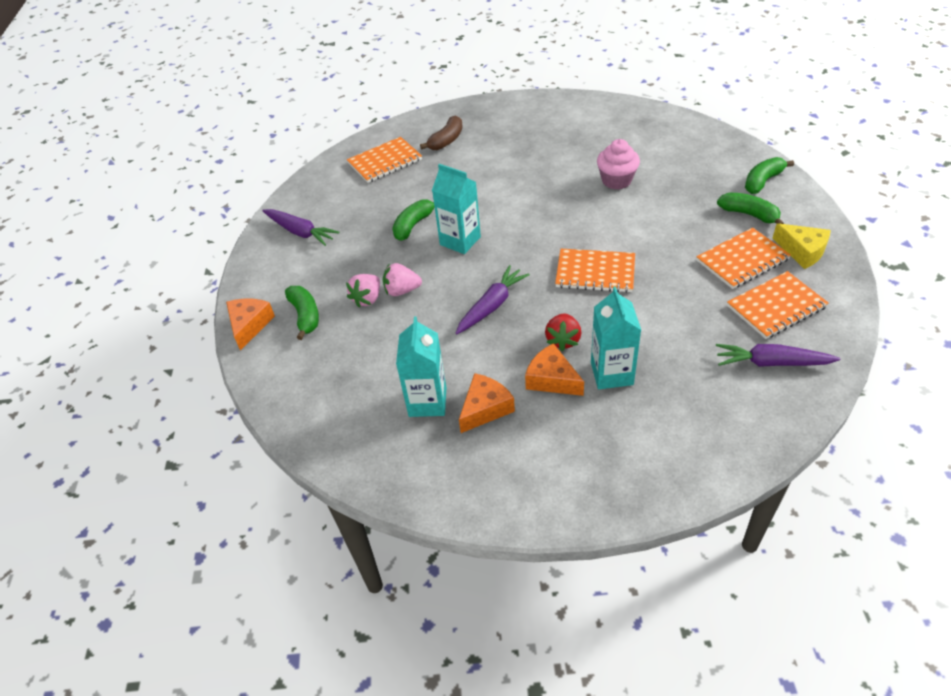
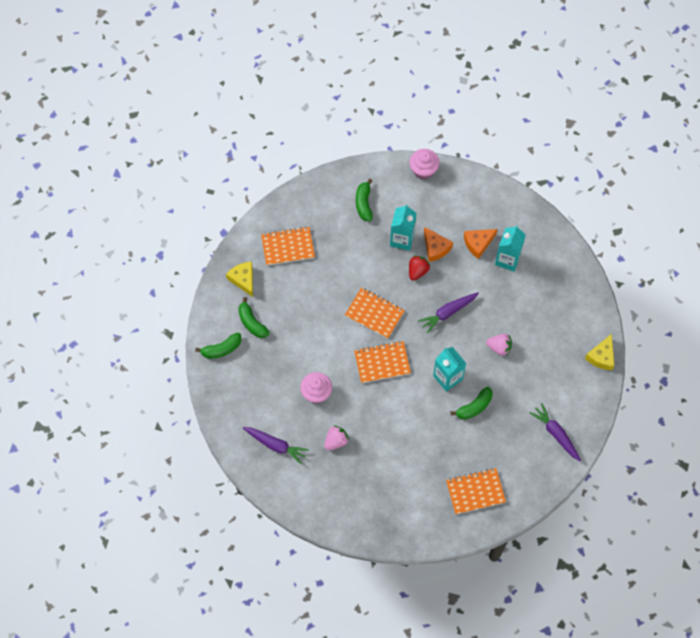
camera: 165 degrees left, 20 degrees up
(250, 325) = (601, 356): orange cheese -> yellow cheese
(305, 316) = (565, 351): green banana -> green banana (364, 203)
(367, 299) = (523, 349): pink strawberry -> pink strawberry (336, 441)
(446, 140) = (419, 498): brown banana -> none
(640, 496) = (423, 170): none -> pink cupcake
(742, 260) = (282, 287): orange notebook -> orange notebook (382, 362)
(771, 363) = (316, 214): purple carrot -> purple carrot (275, 445)

